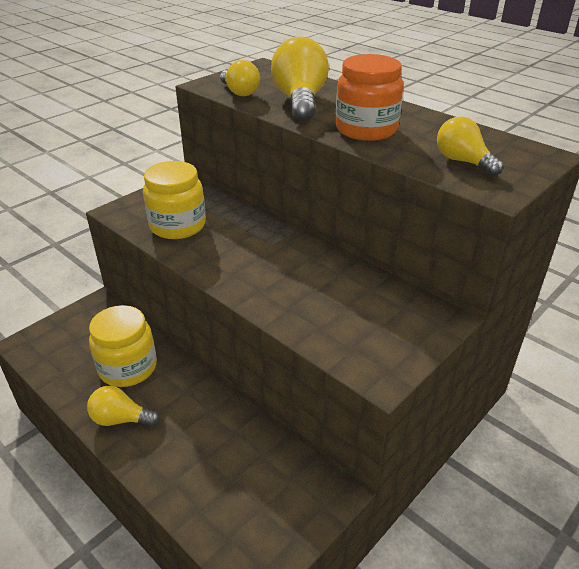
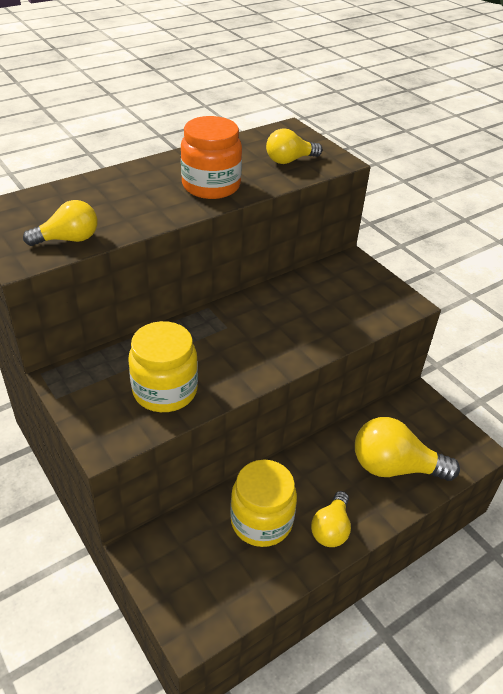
camera: 80 degrees left, 5 degrees up
(300, 101) = (122, 206): yellow light bulb -> yellow light bulb (394, 467)

